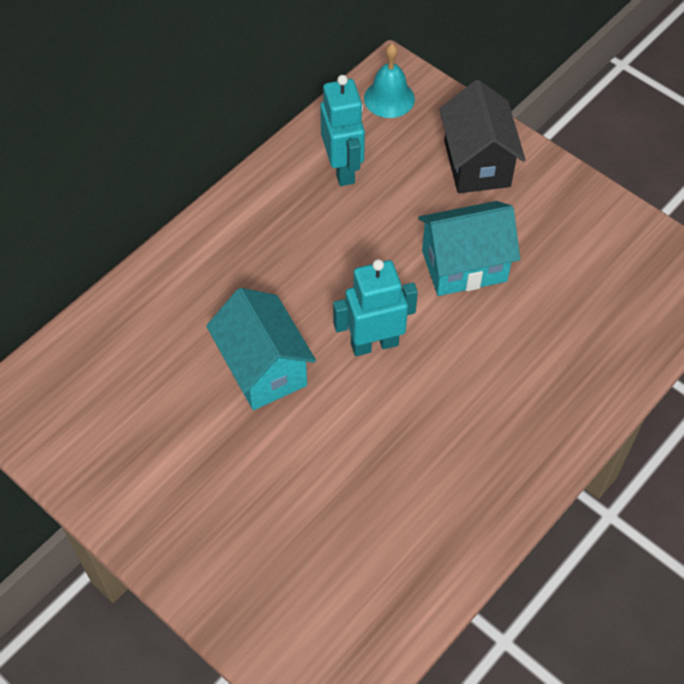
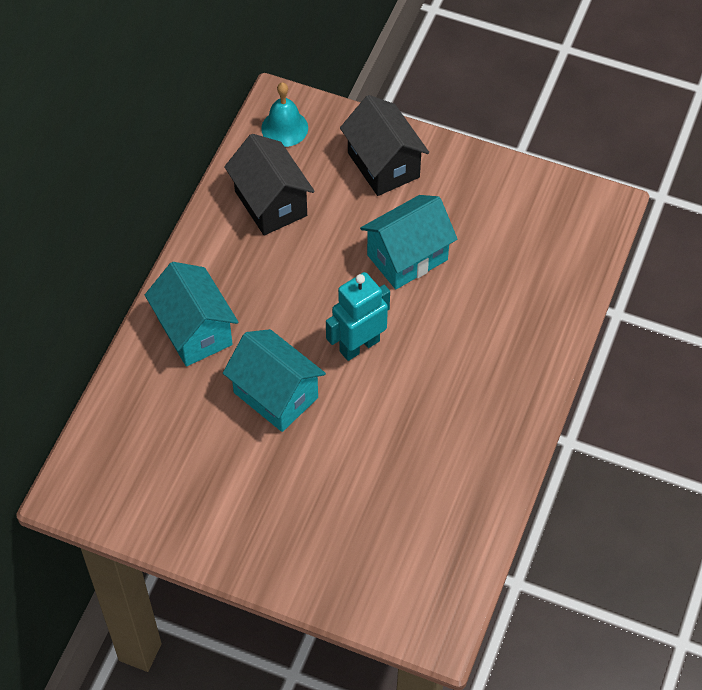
camera: 20 degrees left, 0 degrees up
(208, 275) = (194, 331): none -> turquoise house
(343, 169) = (270, 203): turquoise robot -> black house

